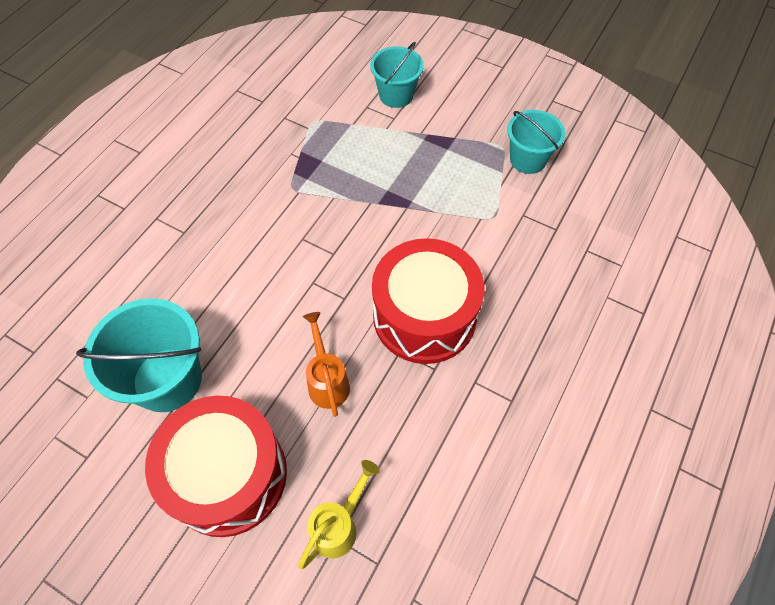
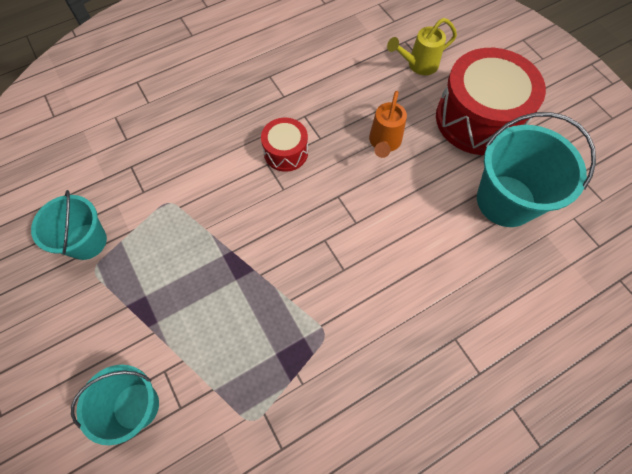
camera: 150 degrees left, 5 degrees up
(424, 316) = (286, 152): red drum -> red drum, size x0.50

